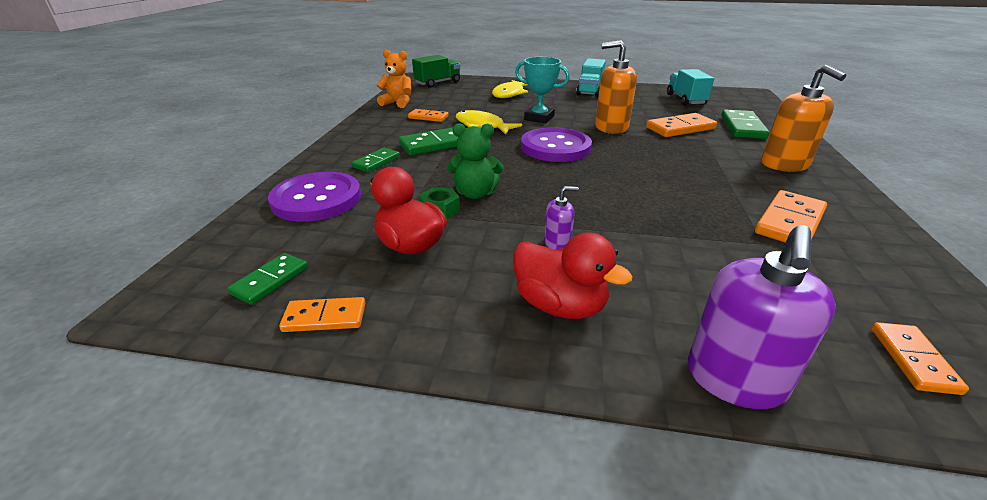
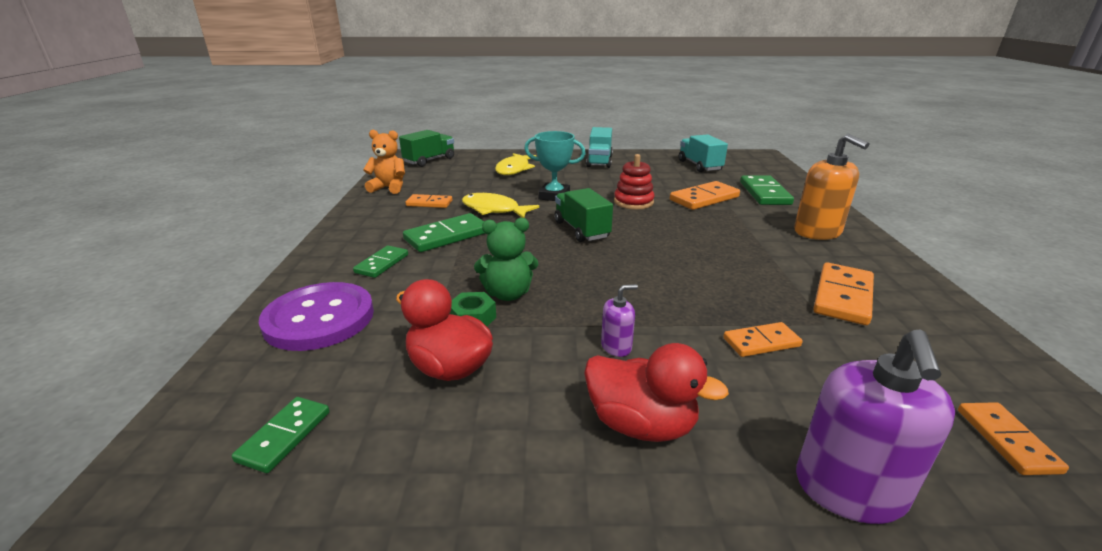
camera: 10 degrees left, 5 degrees down
(325, 317) = (367, 478): orange domino -> orange domino (761, 342)
(555, 147) = (581, 230): purple button -> green truck
(611, 127) = (633, 202): orange soap dispenser -> red stacking toy

